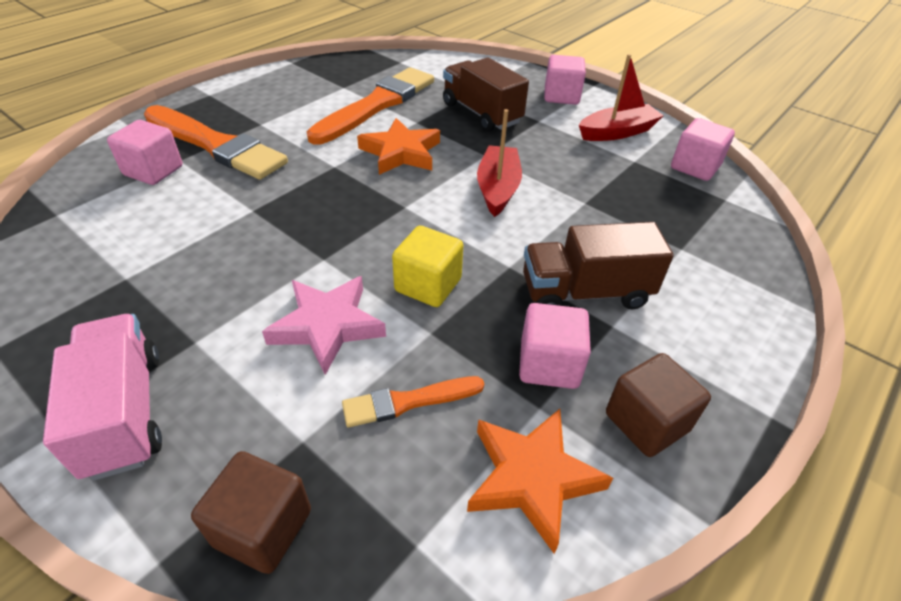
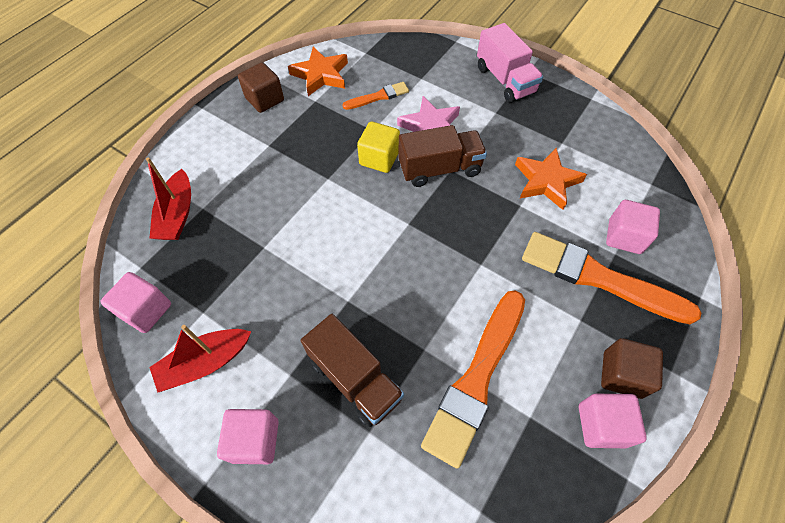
camera: 175 degrees right, 15 degrees up
(263, 527) = (424, 52): brown cube -> brown cube (622, 374)
(401, 152) = (428, 292): orange star -> orange star (546, 181)
(498, 189) = (336, 254): red boat -> red boat (177, 214)
(549, 364) = (308, 120): pink cube -> pink cube (601, 425)
(585, 292) = (280, 164): brown truck -> brown truck (439, 169)

